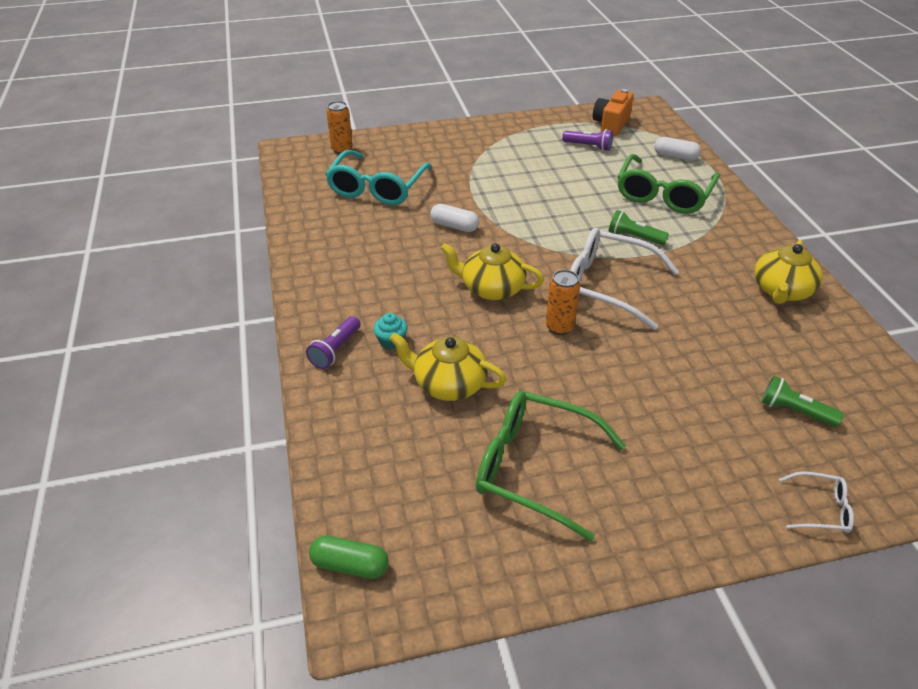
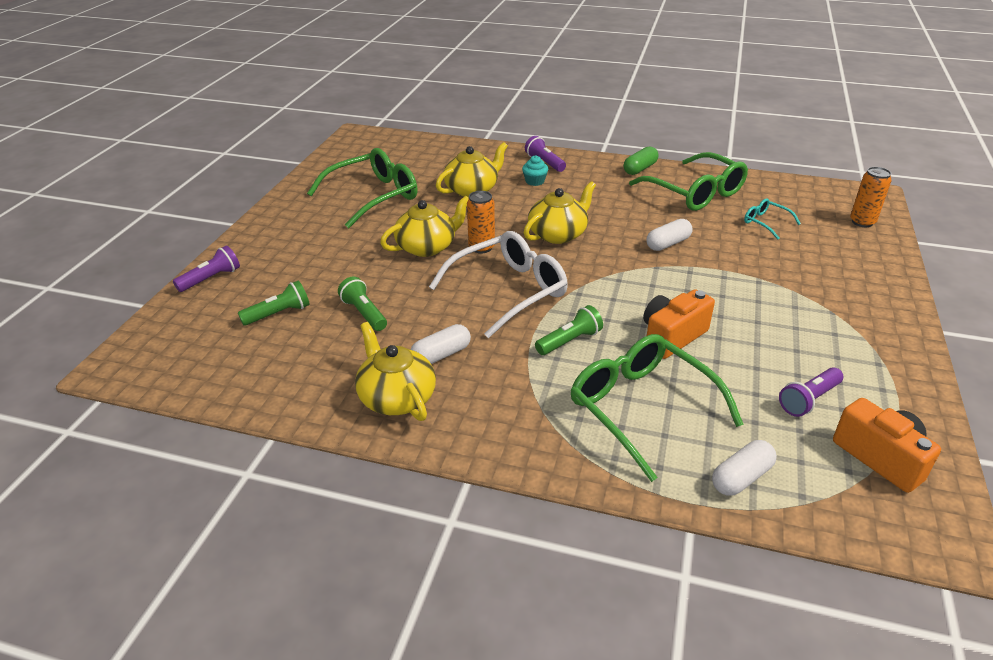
camera: 120 degrees right, 5 degrees down
(344, 231) = (696, 193): none -> green glasses
(350, 565) = (384, 138): green capsule -> green capsule (640, 169)
(377, 188) = (765, 222): turquoise glasses -> turquoise glasses, size x0.47
(581, 199) = (672, 337): none -> orange camera
(593, 364) = (427, 247): none -> yellow teapot
(719, 289) = (441, 355): none -> white capsule
(728, 354) = (364, 313): none -> green flashlight
(821, 509) = (211, 279): white glasses -> purple flashlight

